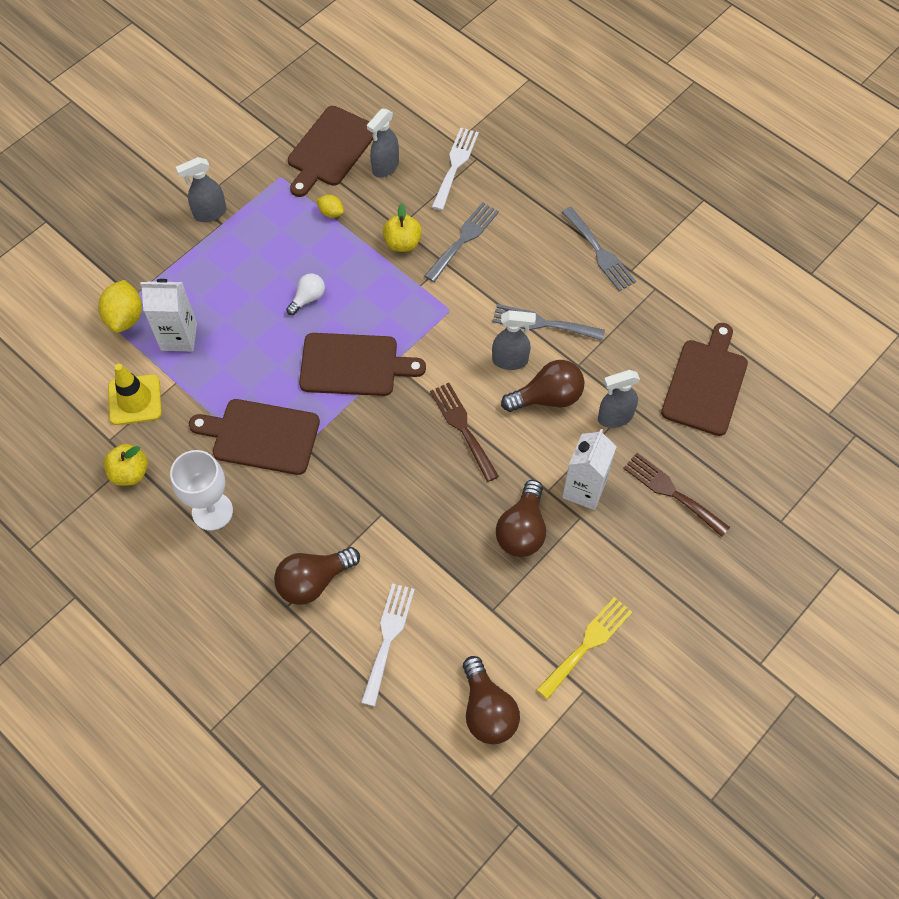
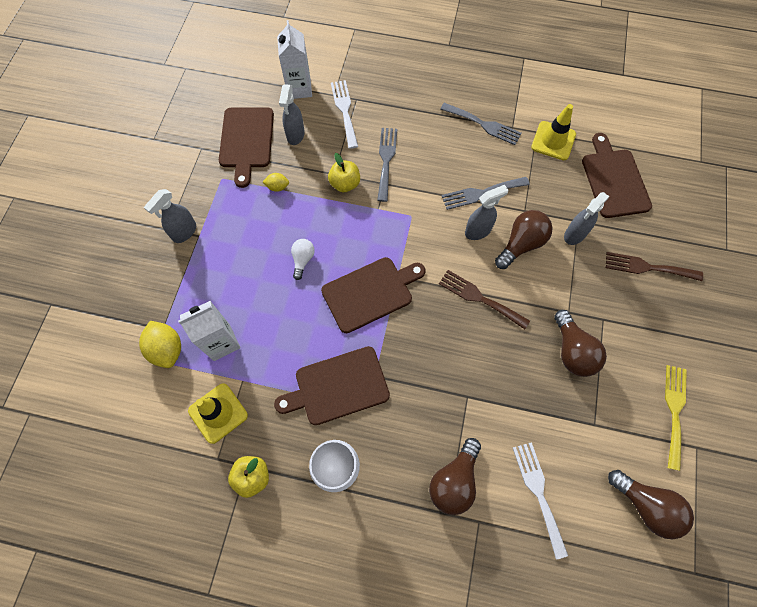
camera: 30 degrees left, 5 degrees up
(584, 489) = (591, 297): white carton -> white carton (299, 88)
(667, 307) = (553, 141): none -> yellow traffic cone

